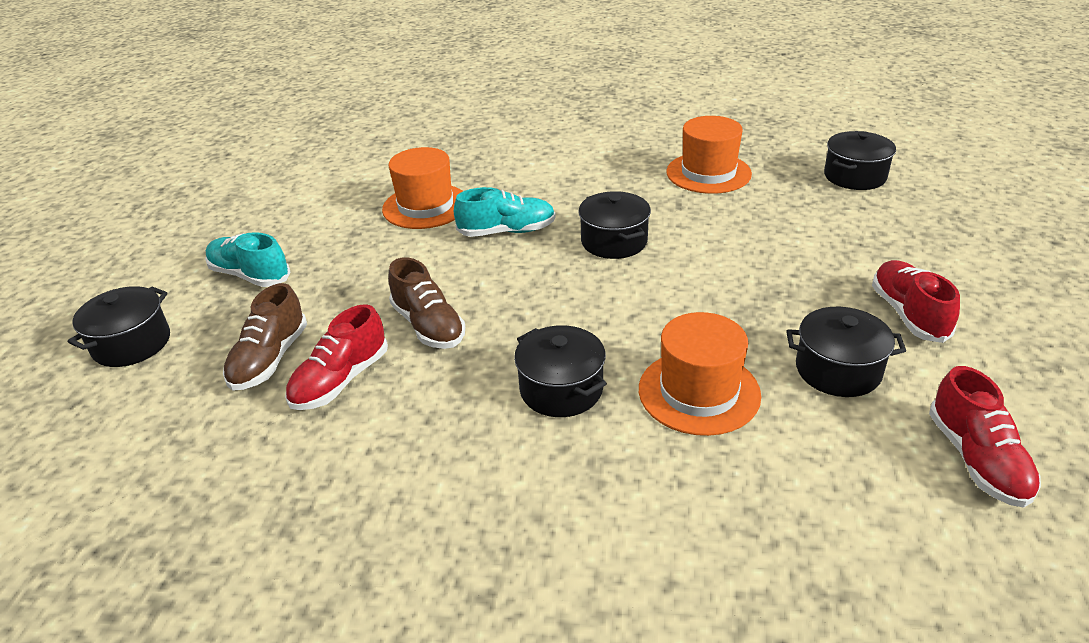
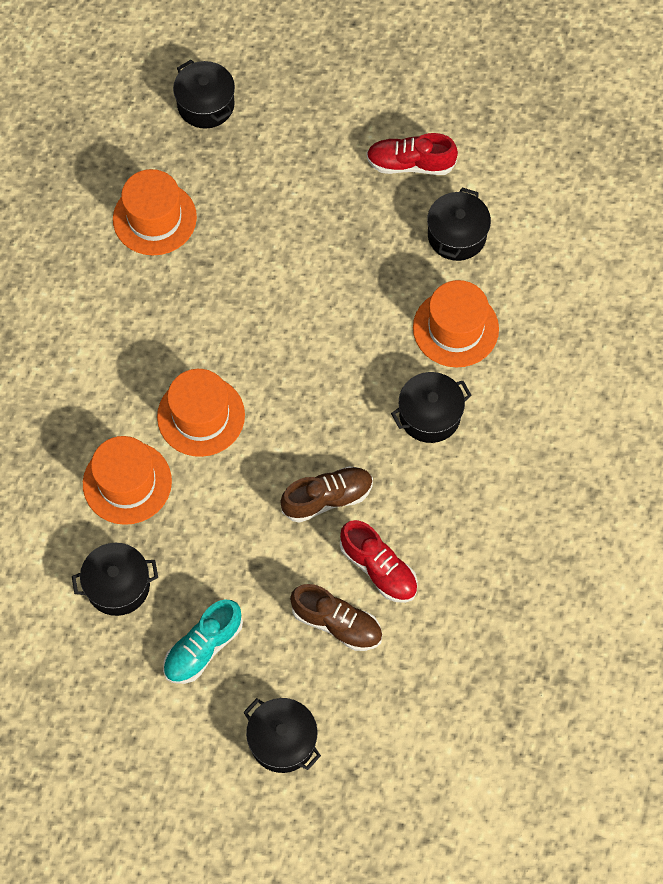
camera: 80 degrees left, 30 degrees up
(507, 231) = (201, 416): turquoise shoe -> orange hat
(614, 241) = (248, 331): black pot -> black pot (118, 585)
(977, 459) = (553, 198): red shoe -> none

